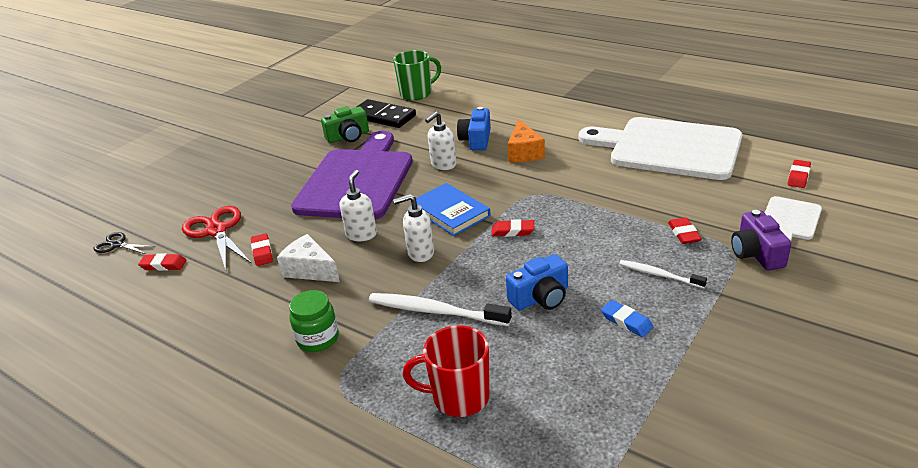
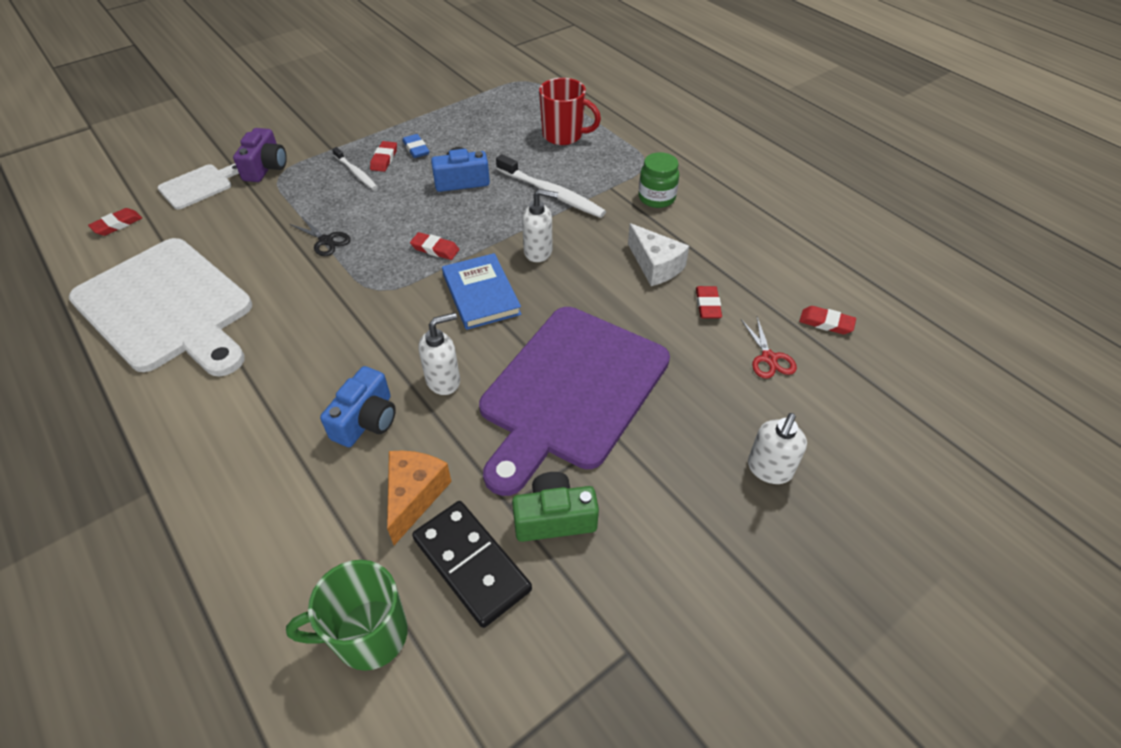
camera: 165 degrees left, 15 degrees up
(117, 245) = (903, 377): black scissors -> black scissors (326, 241)
(216, 231) = (769, 358): red scissors -> red scissors, size x0.56
(361, 234) = (591, 294): white soap dispenser -> white soap dispenser (769, 469)
(524, 152) = (327, 365): orange cheese -> orange cheese (414, 496)
(684, 233) = (294, 200): red eraser -> red eraser (384, 159)

